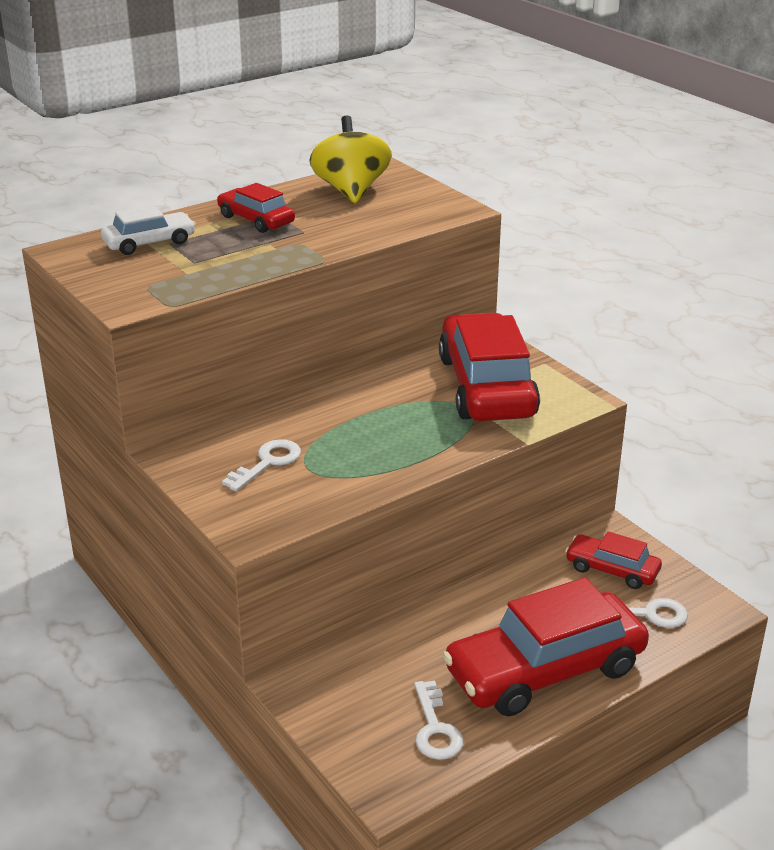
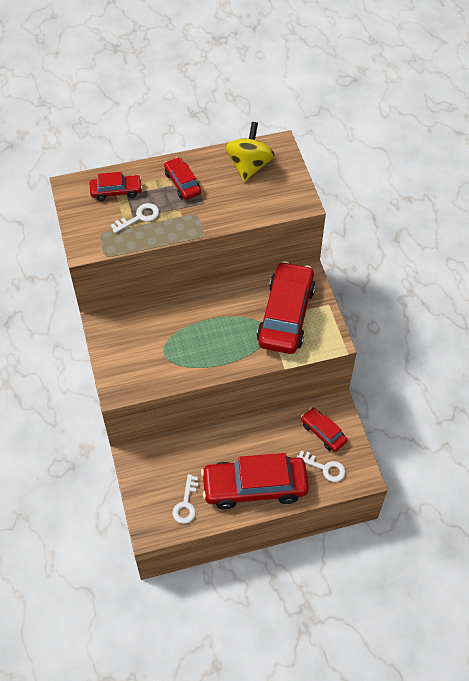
camera: 20 degrees right, 25 degrees up
(149, 243) = (116, 191): white car -> red car
(267, 463) = (145, 342): white key -> white key (139, 217)

